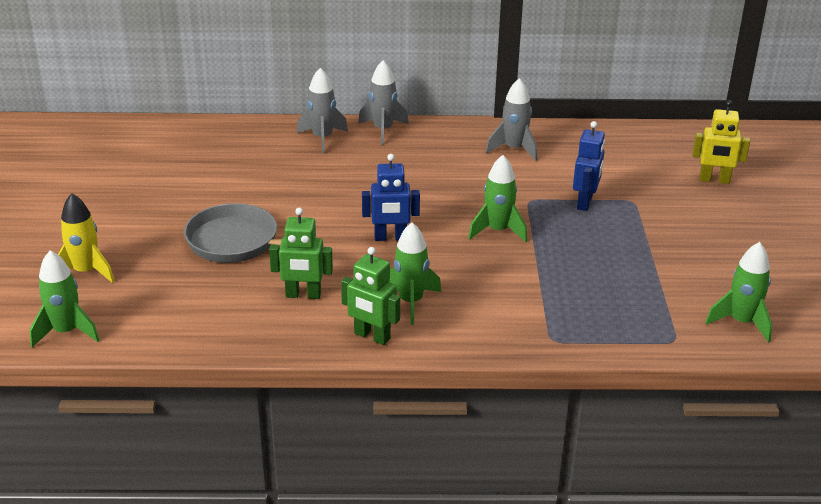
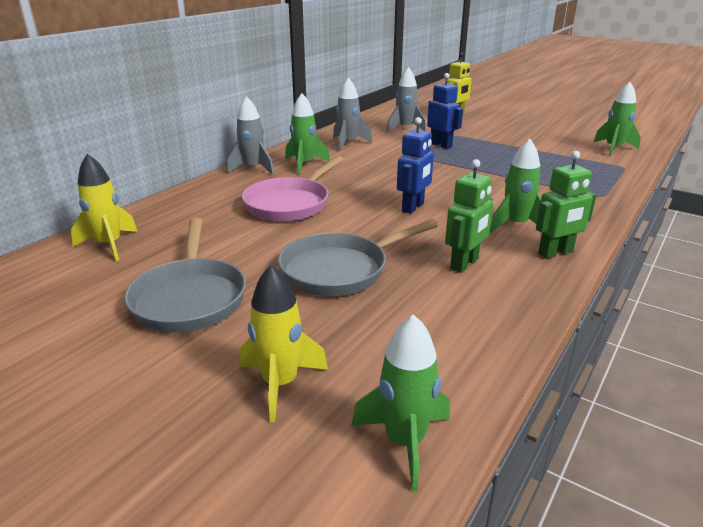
camera: 55 degrees left, 5 degrees down
(148, 201) = (190, 298): none -> grey pan
(185, 140) = (109, 245): none -> yellow rocket
(322, 138) = (225, 190): grey rocket -> grey rocket (405, 128)
(330, 178) = (290, 204): none -> pink pan
(497, 231) = (446, 174): green rocket -> green rocket (305, 164)

